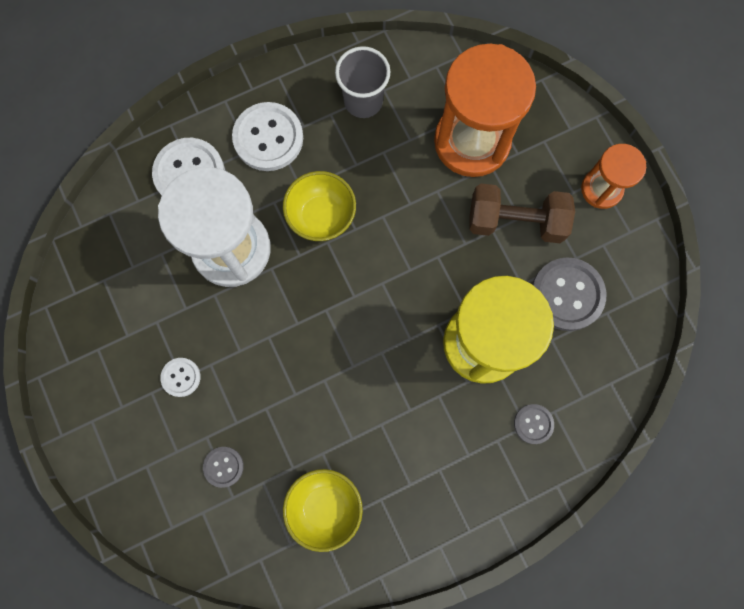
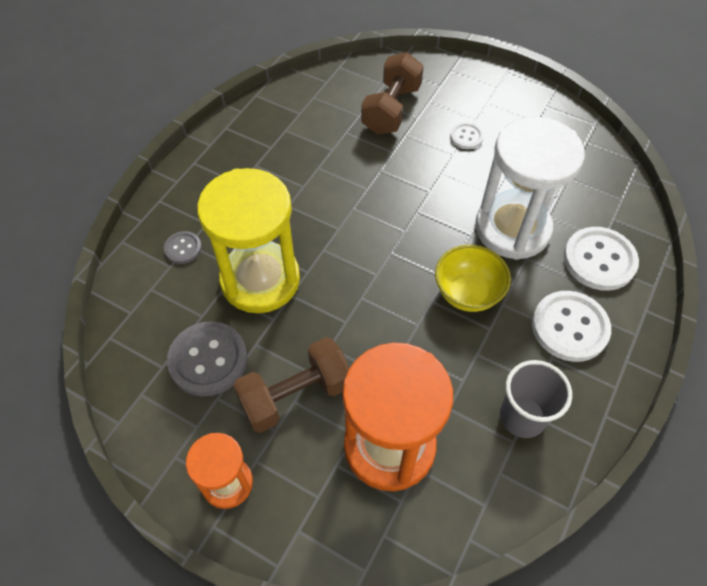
camera: 145 degrees right, 20 degrees down
(223, 466) = (391, 109): grey button -> brown dumbbell
(325, 507) = (306, 124): yellow bowl -> none

